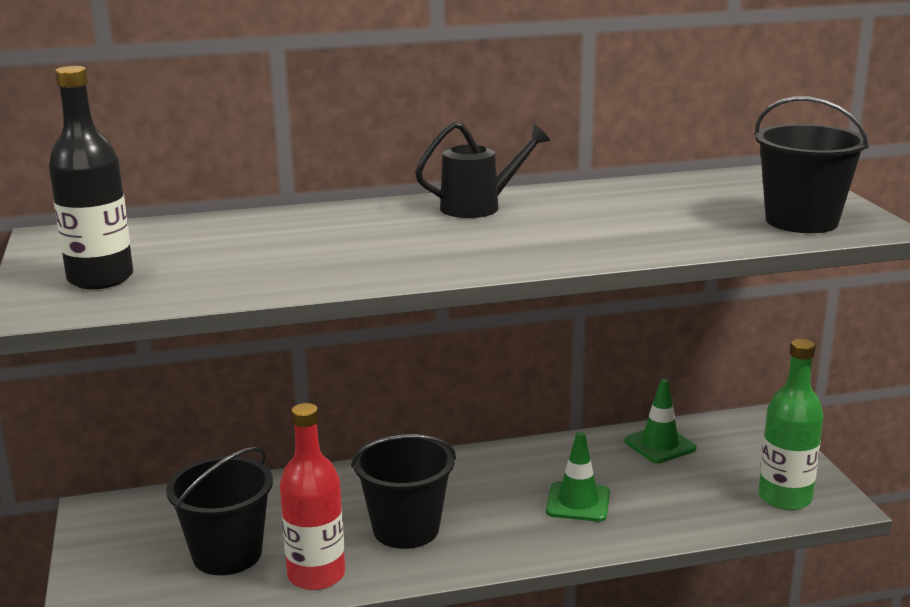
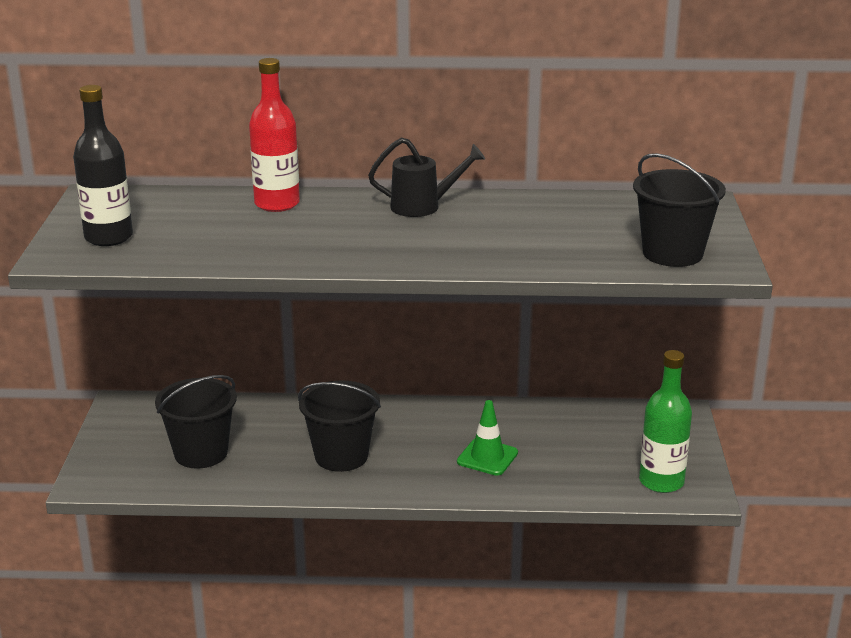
camera: 15 degrees right, 5 degrees up
(316, 575) = (258, 479): red bottle -> red bottle (277, 204)
(660, 445) = (584, 421): green traffic cone -> none

